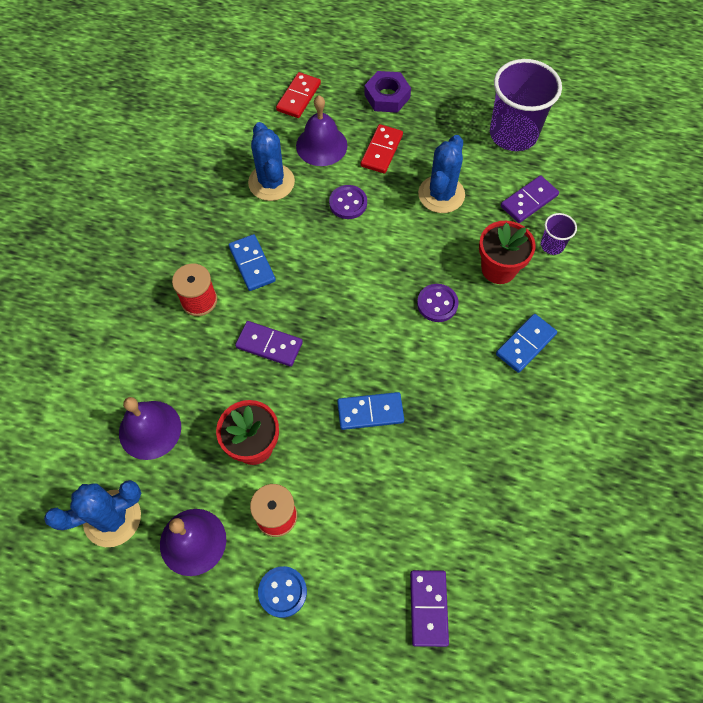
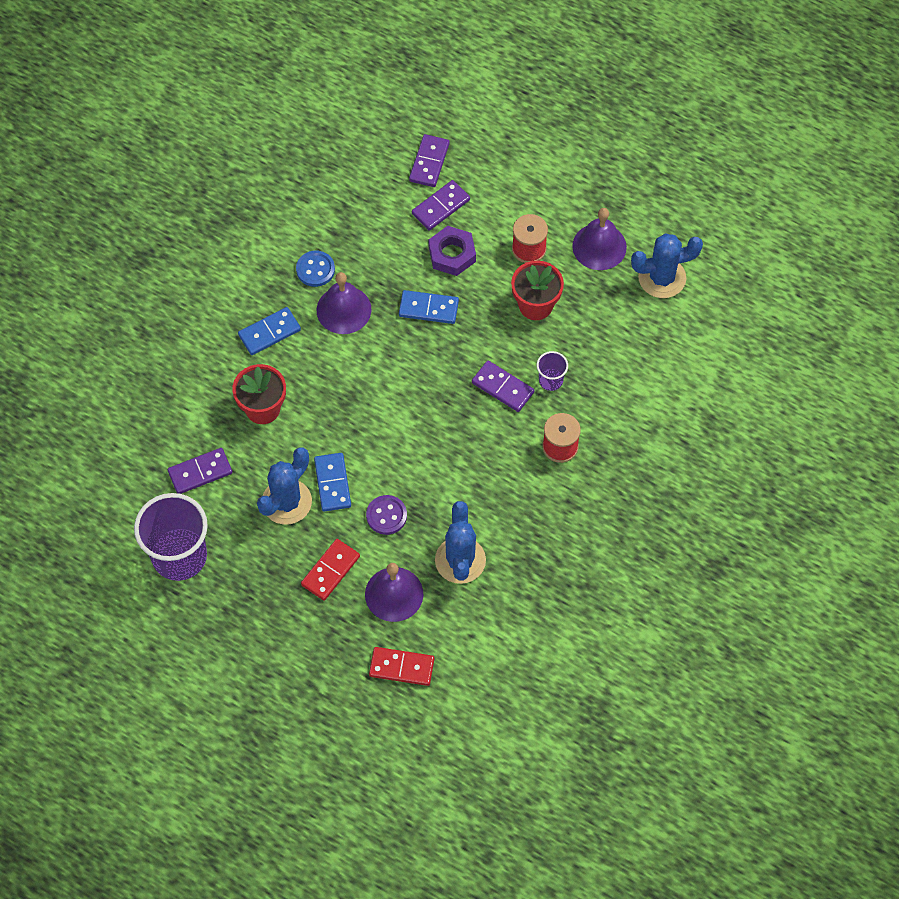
camera: 165 degrees left, 0 degrees up
(150, 429) = (622, 339): purple bell -> purple bell (343, 309)
(252, 264) = (501, 471): blue domino -> blue domino (332, 483)
(282, 592) = (536, 197): blue button -> blue button (315, 269)
(298, 97) = (401, 667): red domino -> red domino turned 60 degrees clockwise
(387, 96) = (300, 642): purple nut -> purple nut (452, 254)
(395, 546) = (441, 207): none -> purple domino
(437, 304) = (335, 388): purple button -> none
(552, 245) = (200, 419): purple cup -> purple cup (550, 380)

